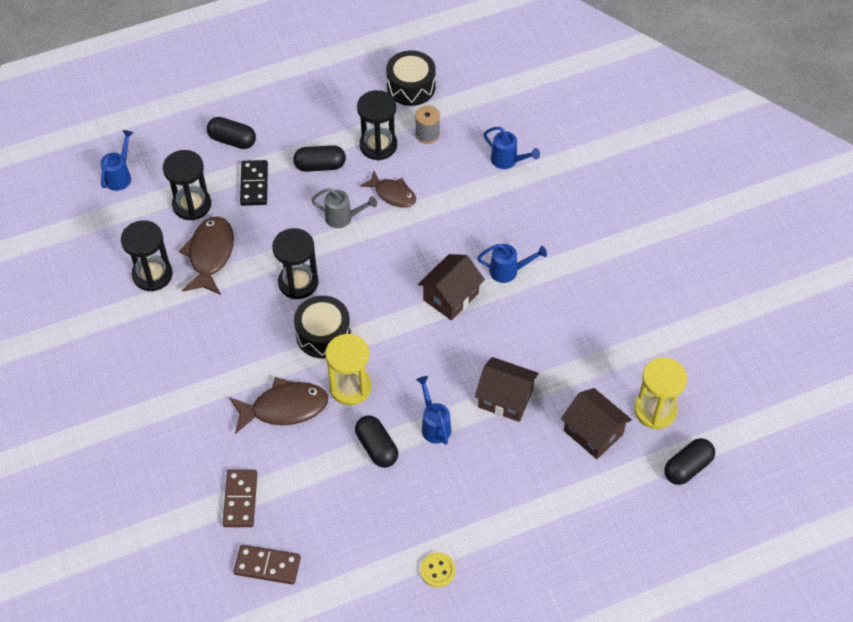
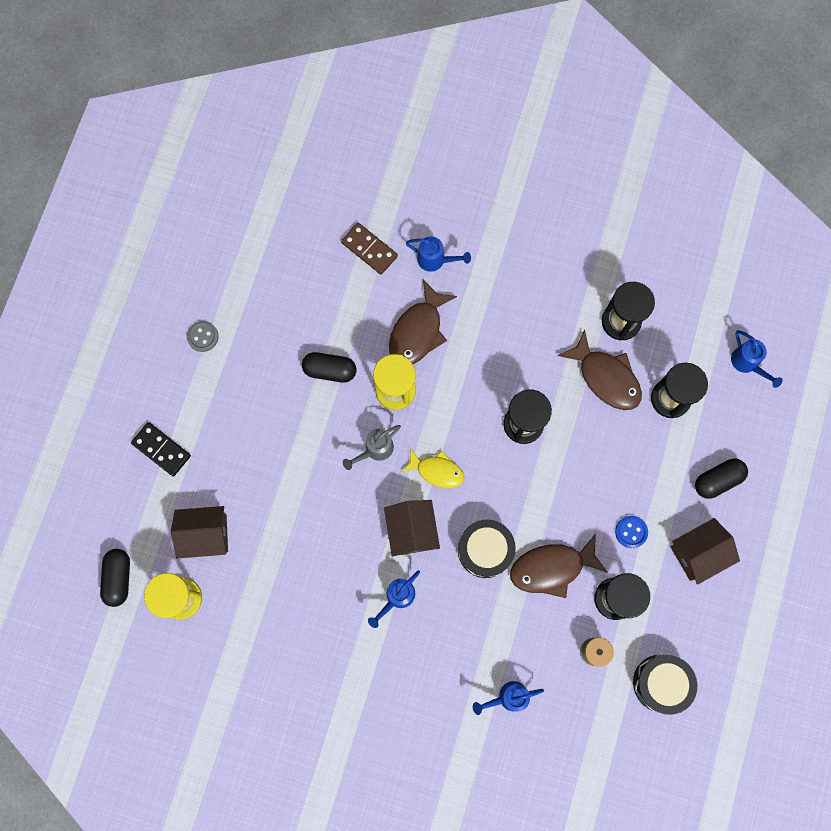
camera: 130 degrees right, 20 degrees up
(254, 184) = (653, 463): black domino -> black domino (161, 449)
(267, 565) = (304, 232): brown domino -> none
(320, 166) = (631, 532): black capsule -> blue button
(323, 334) = (458, 406): black drum -> black drum (485, 550)
(343, 218) = (559, 508): grey watering can -> grey watering can (375, 450)
(389, 313) = (437, 471): none -> yellow fish
(392, 194) = (552, 568): brown fish -> brown fish, size x1.52
(434, 425) = (312, 425): blue watering can -> blue watering can (435, 260)
(437, 570) = (203, 337): yellow button -> grey button
(505, 398) = (288, 495): brown house -> brown house (698, 553)

